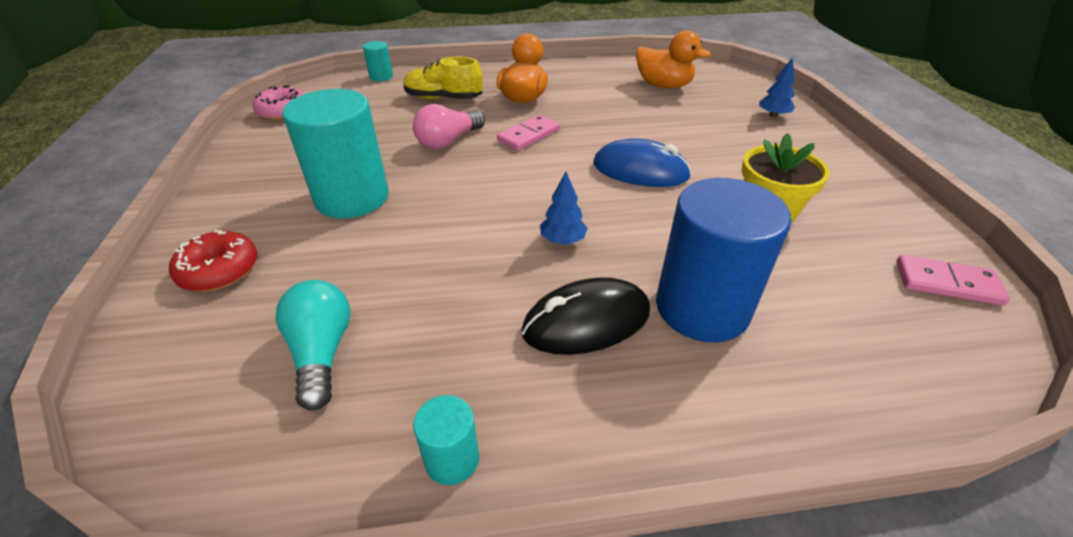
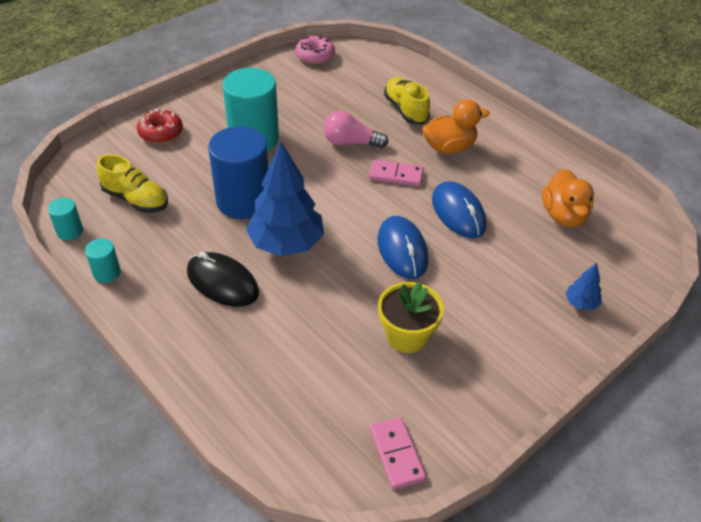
camera: 55 degrees right, 5 degrees up
(322, 352) = (136, 199): turquoise light bulb -> yellow shoe
(381, 77) = (405, 65): turquoise cylinder -> turquoise cylinder (70, 231)
(562, 240) = (286, 244): blue tree -> blue tree, size x2.27
(615, 125) = (458, 213): none -> blue mouse
(702, 308) = (270, 328): blue cylinder -> blue cylinder (243, 201)

